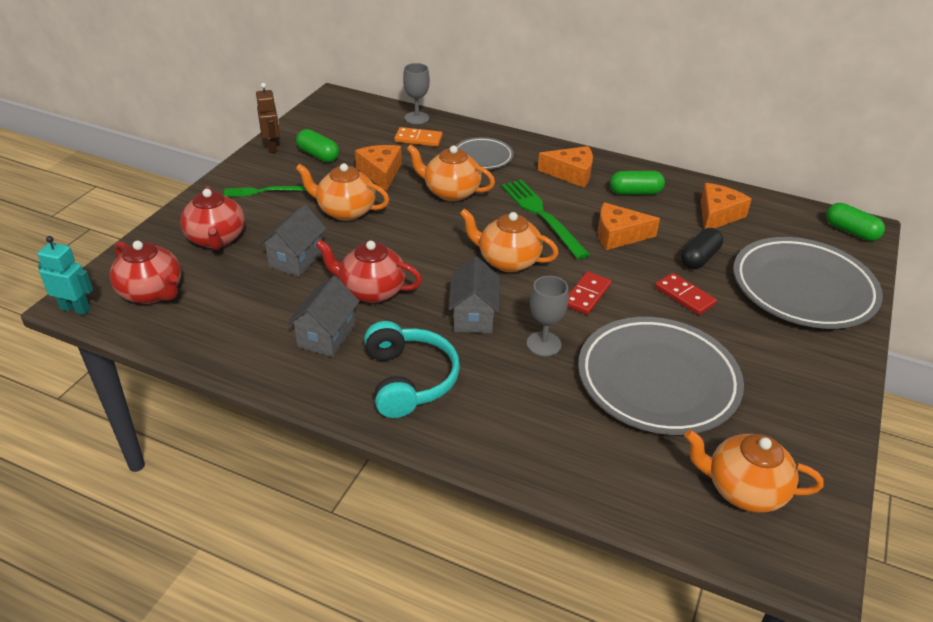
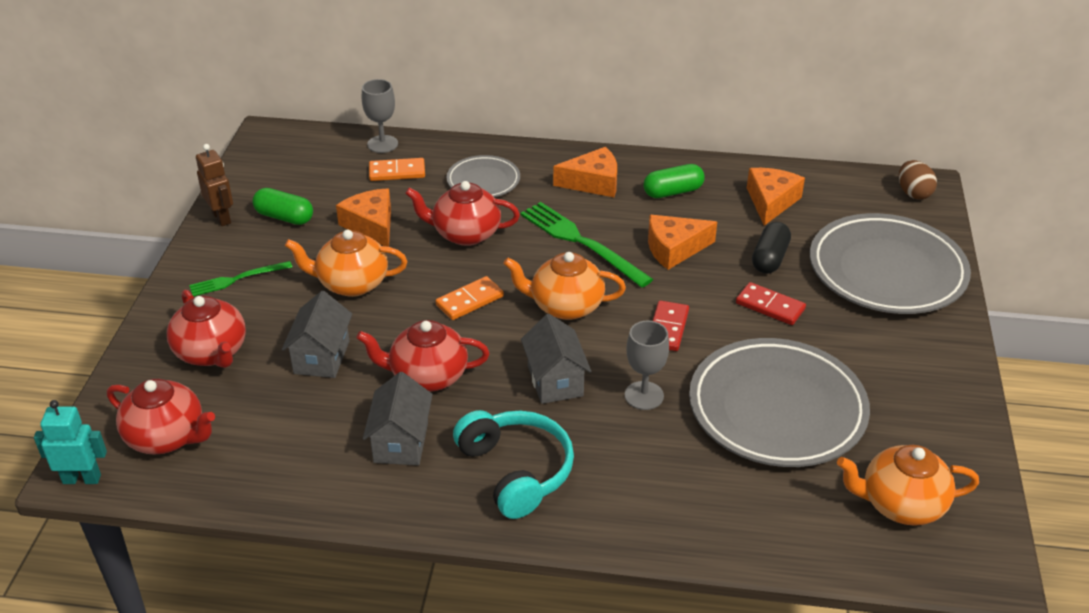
camera: 15 degrees left, 0 degrees up
(431, 241) = (469, 301): none -> orange domino
(450, 192) = (465, 234): orange teapot -> red teapot
(851, 231) = (913, 193): green capsule -> brown egg

